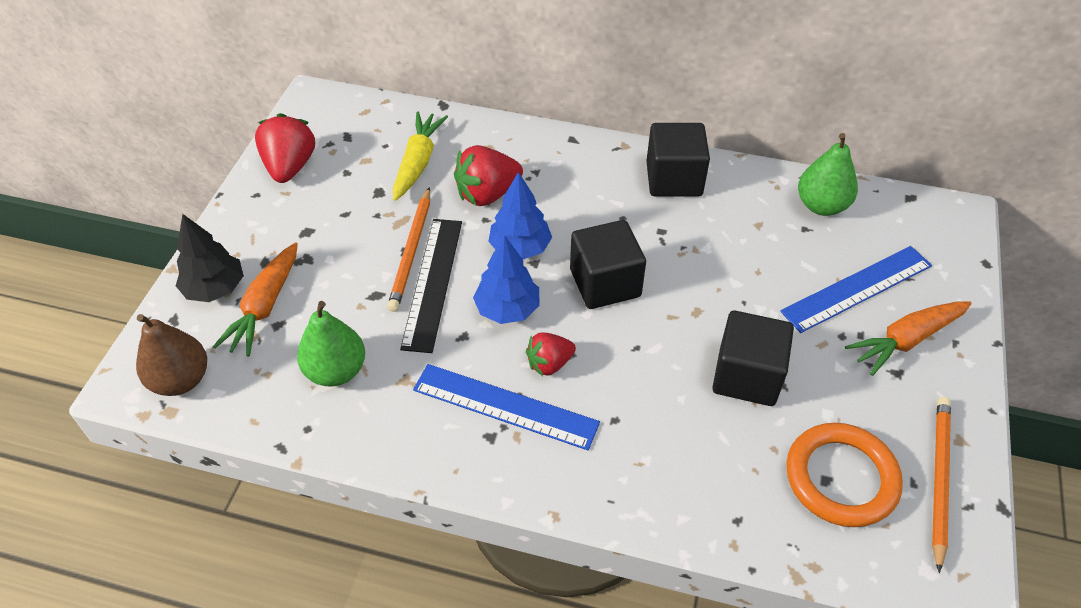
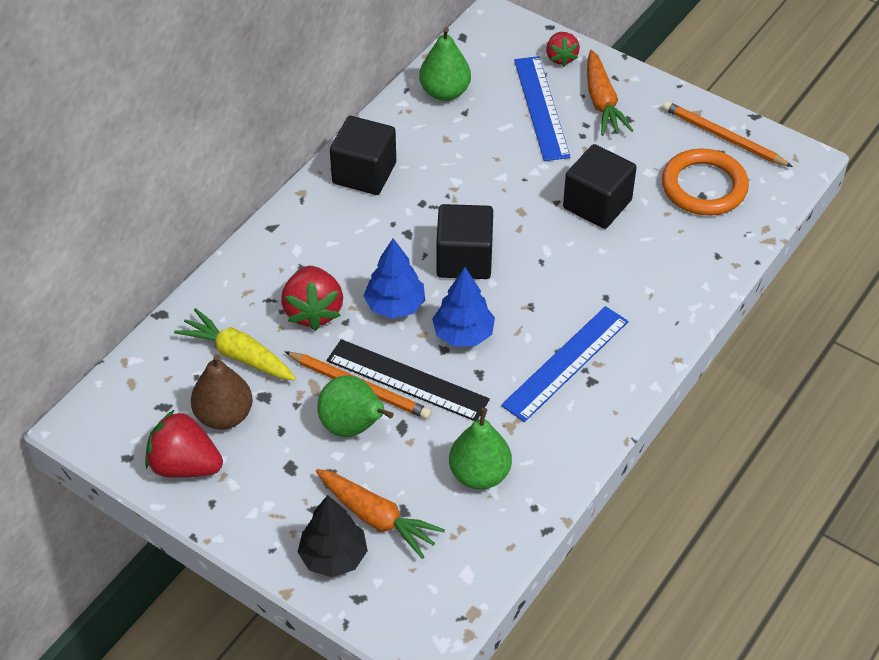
camera: 70 degrees left, 0 degrees up
(181, 380) = (439, 599): brown pear -> brown pear (224, 415)
(364, 260) = (353, 426): none -> green pear
(549, 363) = (534, 322): red strawberry -> red strawberry (561, 57)

